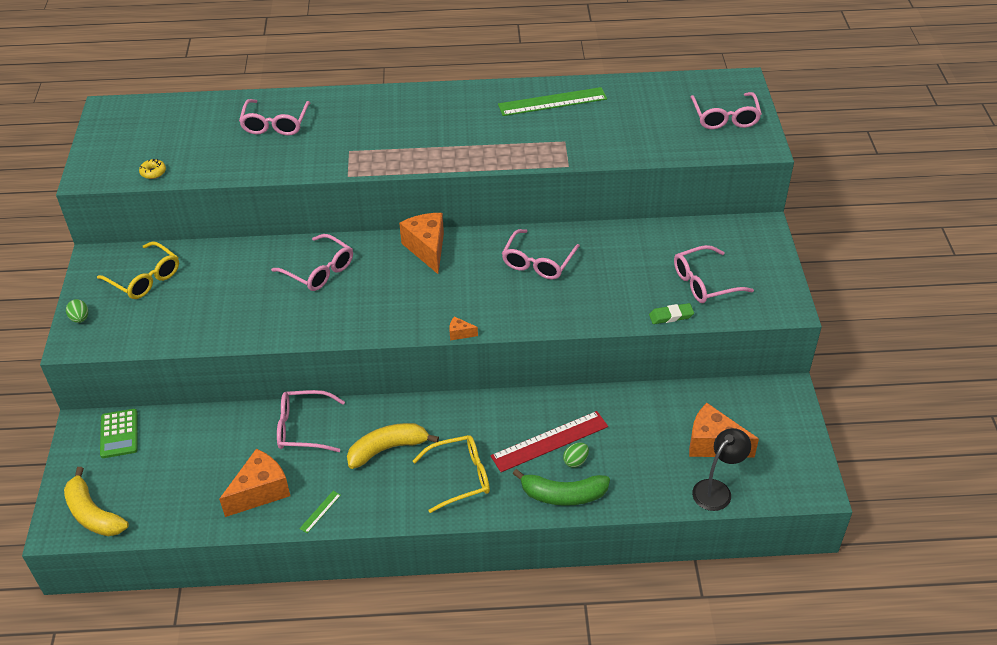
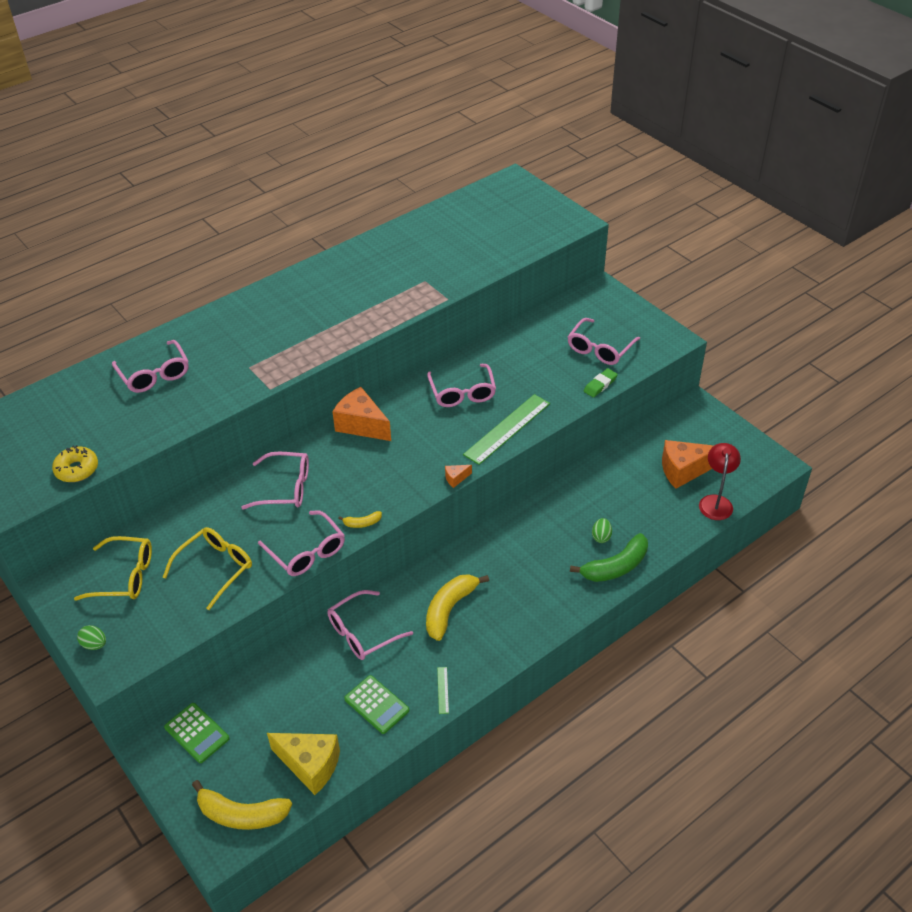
camera: 35 degrees left, 0 degrees up
(153, 172) = (77, 469): yellow donut -> yellow donut, size x1.54
(171, 508) = (310, 765): none -> yellow cheese
(260, 492) = (376, 704): orange cheese -> green calculator
(349, 330) = (362, 523): none -> yellow banana
(460, 477) = (527, 598): yellow glasses -> yellow glasses (215, 568)
(549, 441) = (568, 533): red ruler -> none
(552, 102) = (383, 254): green ruler -> green ruler (507, 429)
(717, 490) = (715, 502): black lamp -> red lamp
(725, 118) = (528, 212): pink glasses -> pink glasses (307, 552)

